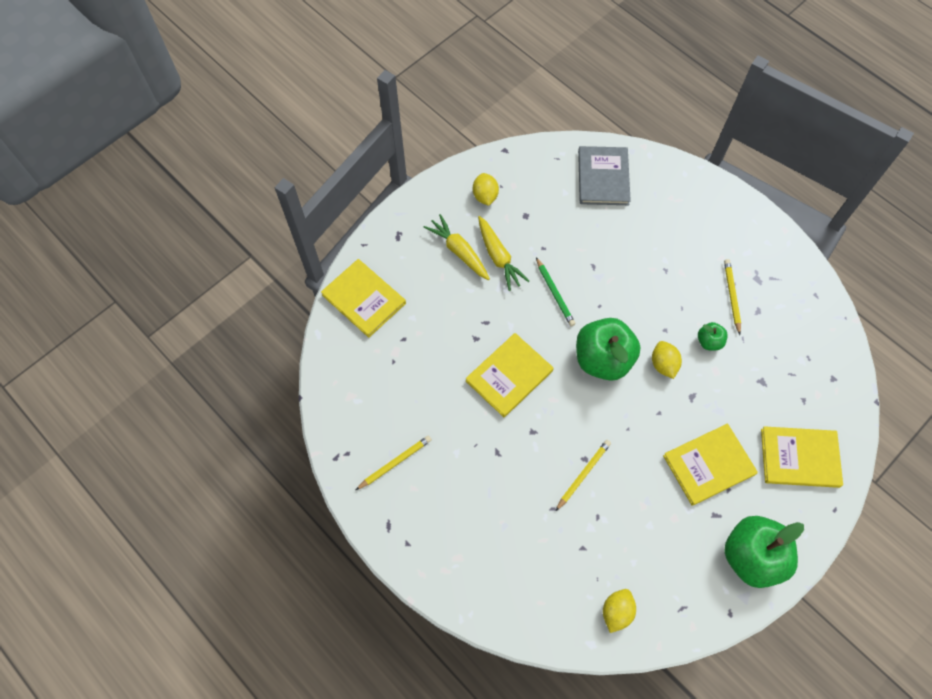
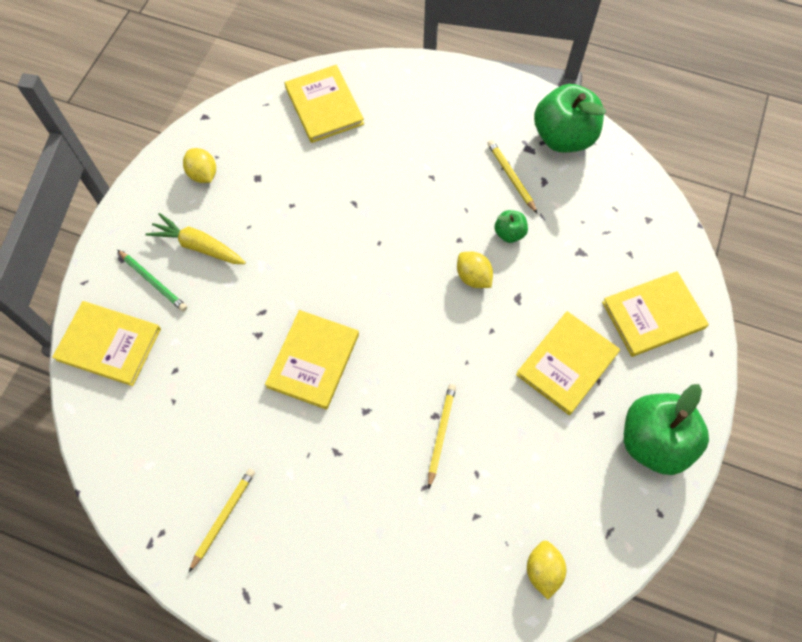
camera: 25 degrees left, 0 degrees up
(498, 257) = (246, 234): yellow carrot -> none
(555, 293) = (325, 249): green pencil -> green pencil (153, 282)
(602, 359) = (407, 298): green apple -> green apple (563, 137)
(603, 177) = (324, 106): grey book -> yellow book

